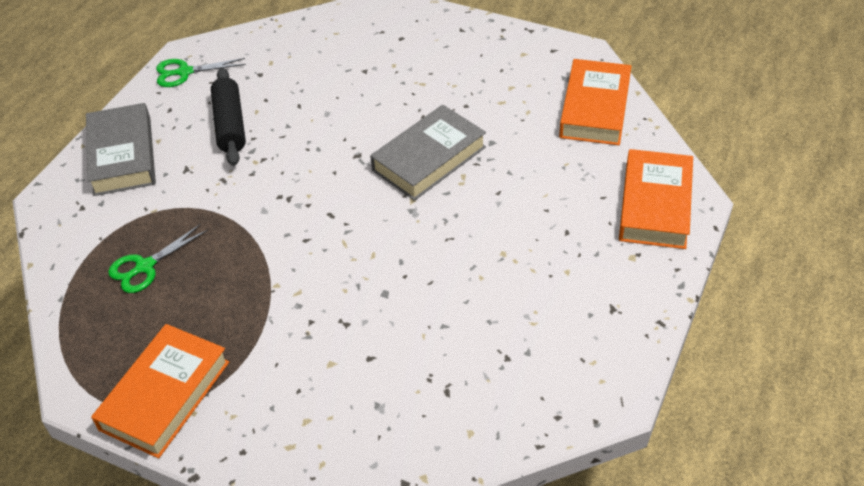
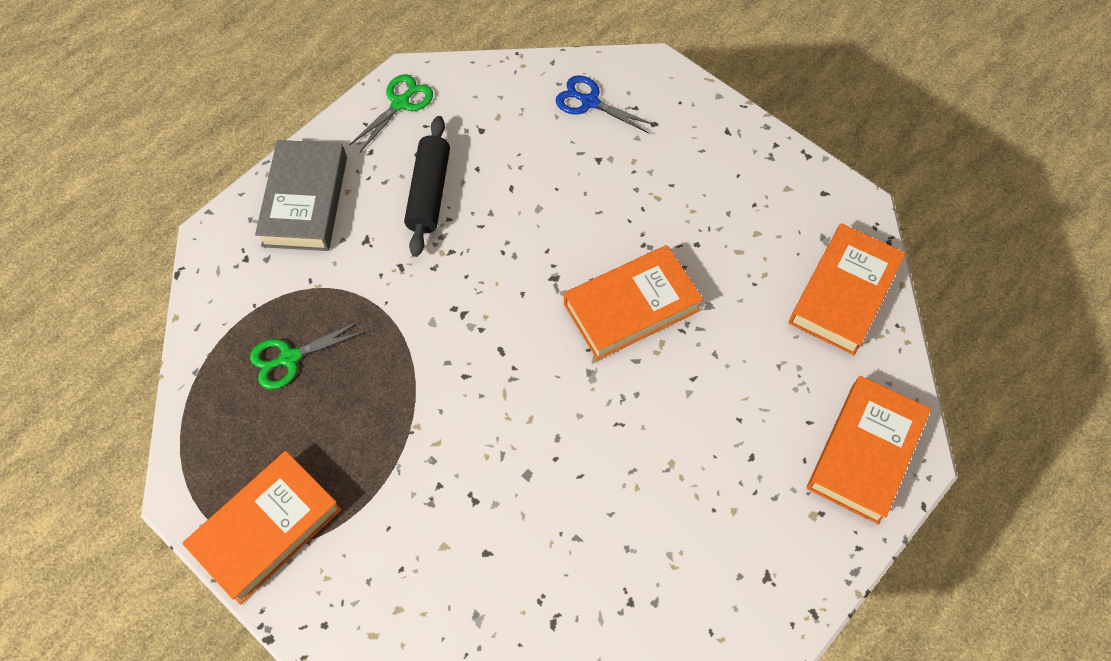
camera: 15 degrees right, 15 degrees up
(184, 72) = (400, 103): green scissors -> green scissors turned 120 degrees clockwise
(343, 36) = (590, 102): none -> blue scissors
(429, 158) = (631, 307): grey book -> orange book

